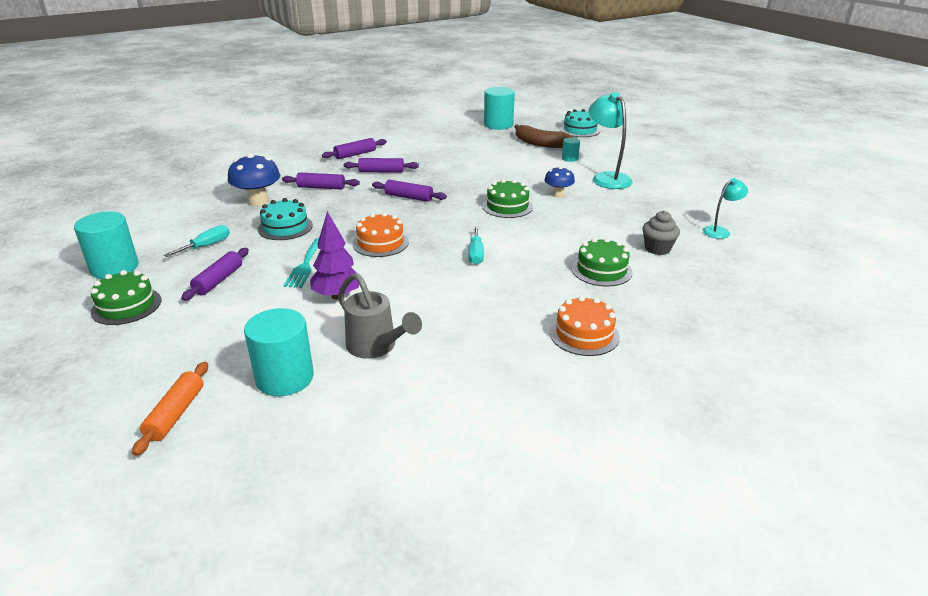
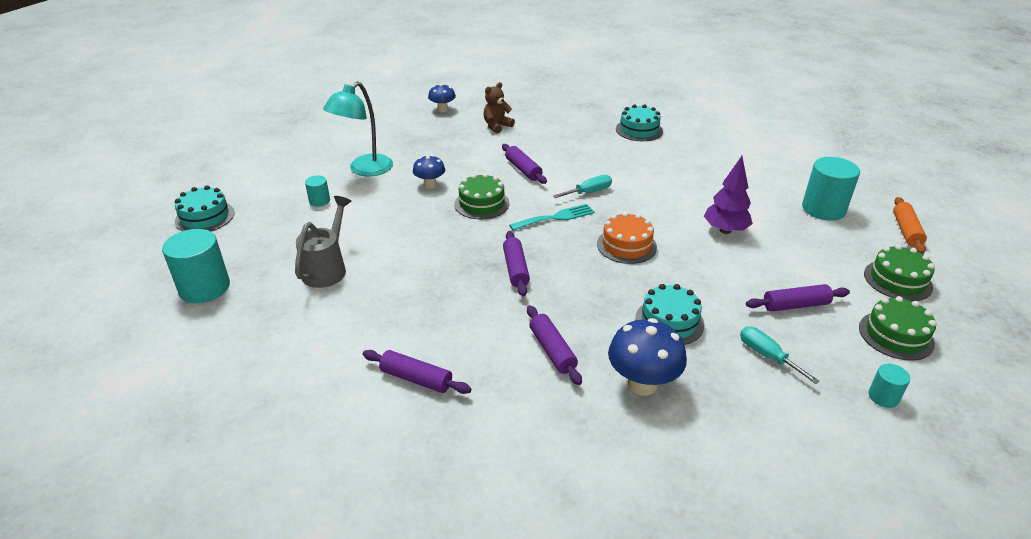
camera: 120 degrees left, 5 degrees up
(114, 268) = (883, 397): turquoise cylinder -> turquoise cylinder, size x0.50
(176, 414) = (906, 231): orange rolling pin -> orange rolling pin turned 60 degrees counterclockwise
(206, 246) = (767, 356): turquoise screwdriver -> turquoise screwdriver turned 45 degrees clockwise
(305, 265) = (711, 269): turquoise fork -> turquoise fork (556, 217)
(376, 347) = (750, 190): grey watering can -> grey watering can (327, 268)
(381, 171) = (460, 322): purple rolling pin -> purple rolling pin (523, 169)
(540, 144) = (276, 232): brown banana -> none
(584, 334) = (639, 130): orange cake -> turquoise cake
(601, 270) = (553, 139): green cake -> green cake (897, 280)
(657, 249) = (497, 126): grey cupcake -> brown teddy bear
(720, 231) = (442, 110): turquoise lamp -> blue mushroom

